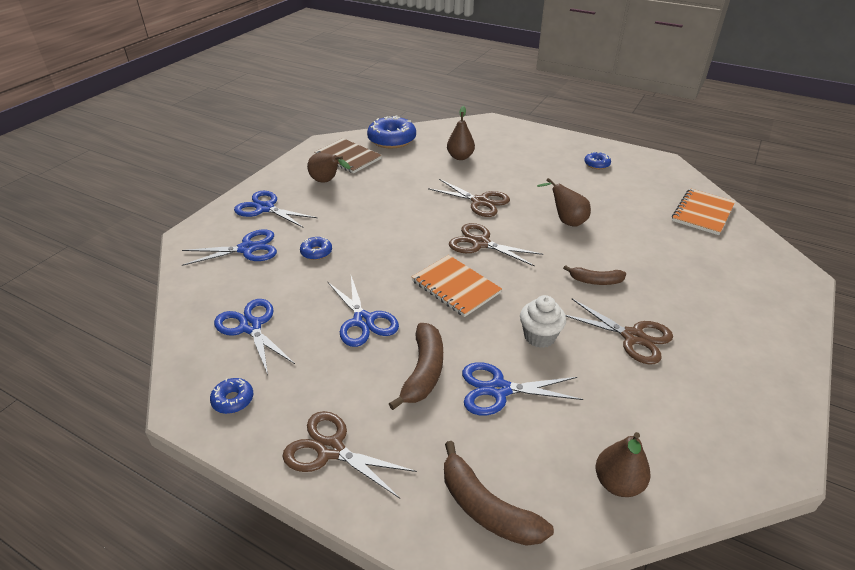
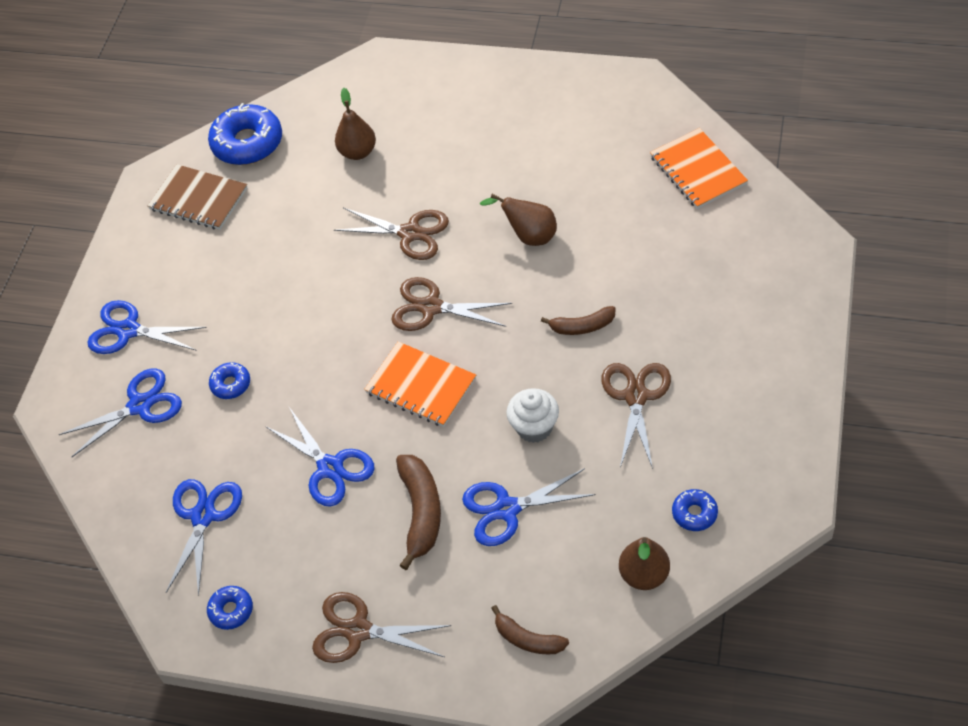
camera: 10 degrees left, 15 degrees up
(251, 326) = (203, 516): blue scissors -> blue scissors turned 60 degrees clockwise
(327, 181) = (190, 256): brown pear -> none
(487, 508) = (528, 639): brown banana -> brown banana, size x0.64
(596, 164) = (549, 113): blue donut -> blue donut (694, 513)
(633, 337) = (636, 396): brown scissors -> brown scissors turned 105 degrees counterclockwise
(703, 213) = (698, 170): orange notebook -> orange notebook turned 45 degrees counterclockwise

